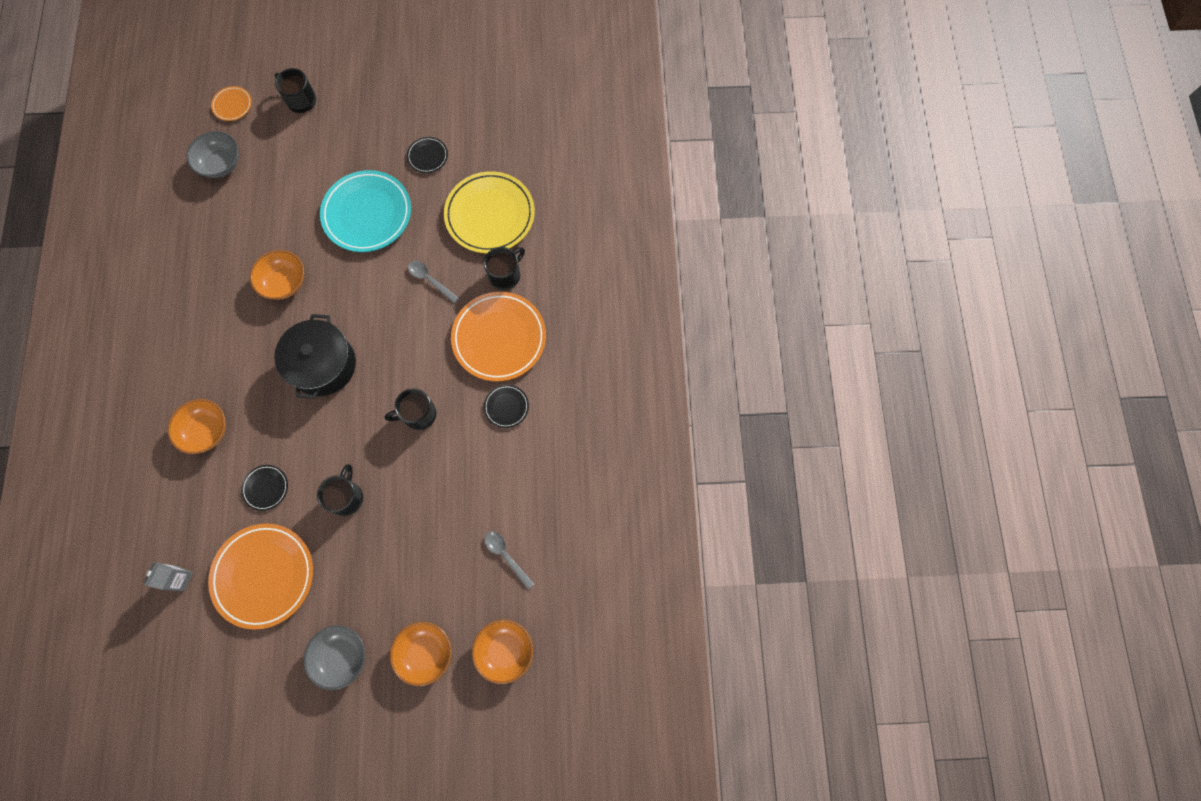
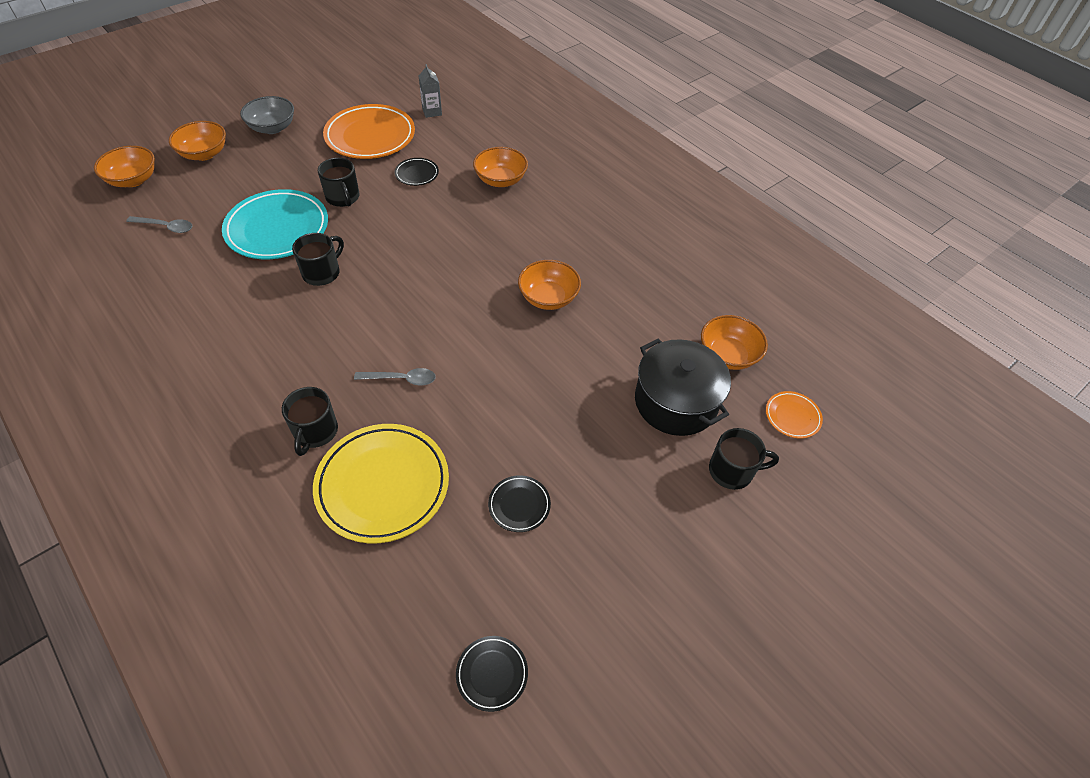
camera: 140 degrees right, 20 degrees down
(221, 164) = (728, 355): grey bowl -> orange bowl
(323, 365) = (446, 261): black pot -> black pot (675, 402)
(367, 214) = (529, 400): turquoise plate -> turquoise plate (277, 229)
(499, 338) = (280, 370): orange plate -> none
(506, 407) = (232, 320): black plate -> black plate (492, 674)

